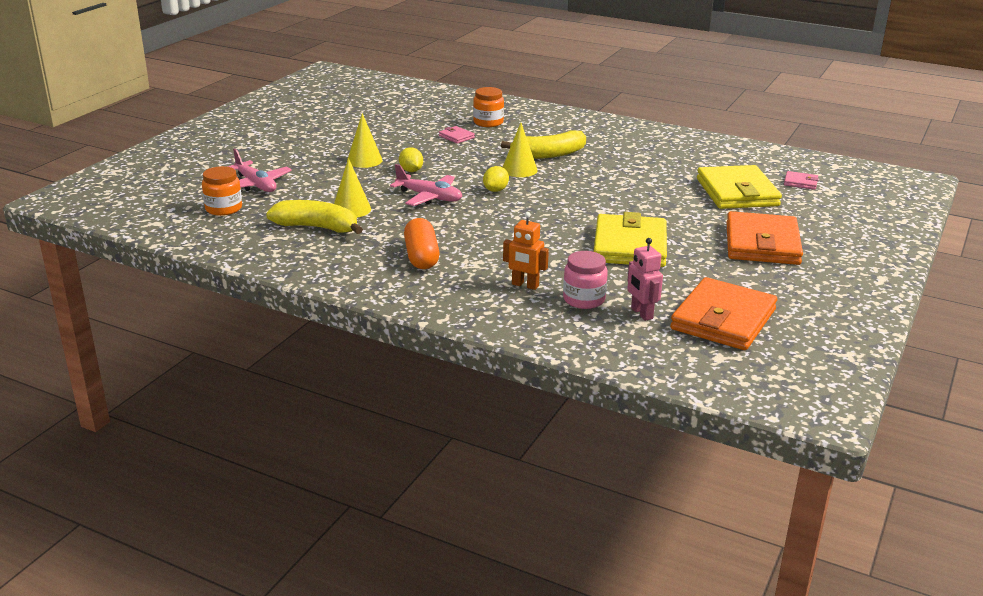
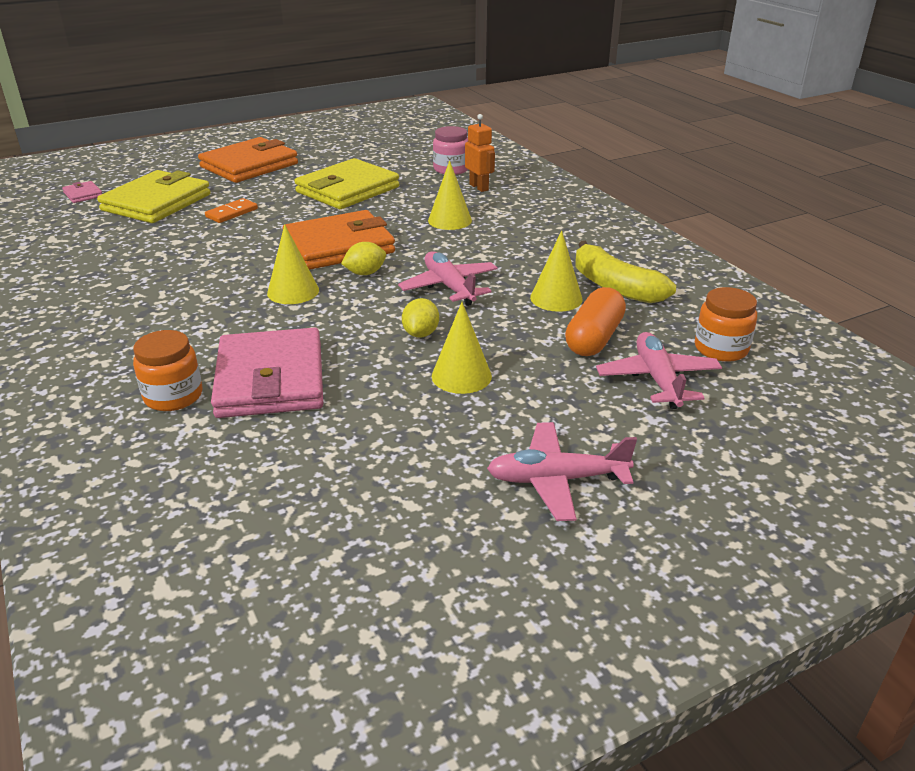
camera: 145 degrees left, 5 degrees up
(281, 141) = (557, 480): none -> pink plane
(421, 257) = (536, 228): orange capsule -> orange capsule (594, 338)
(456, 137) = (270, 379): pink wallet -> pink wallet, size x2.35
(500, 243) = (449, 220): none -> yellow cone
(549, 154) = (218, 302): yellow banana -> none
(641, 313) = (427, 154): pink robot -> none
(667, 201) = (231, 213): none -> orange domino
(723, 319) = (383, 140): orange wallet -> orange wallet (339, 246)

